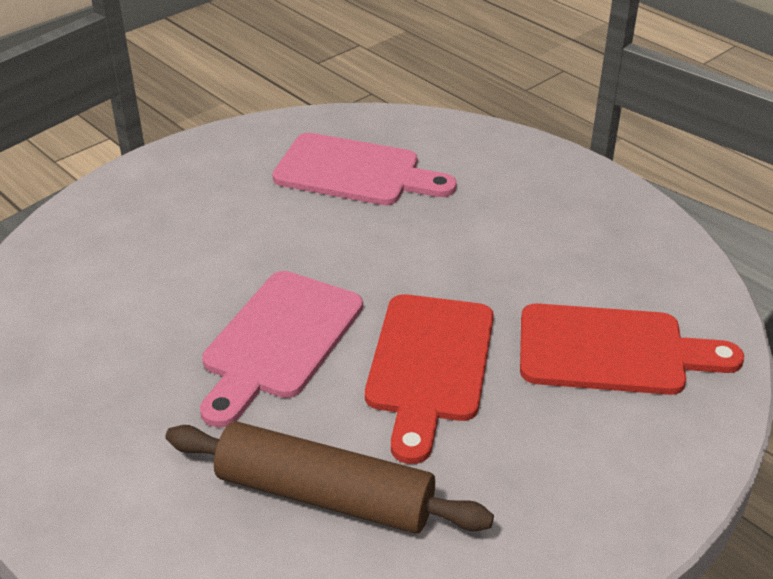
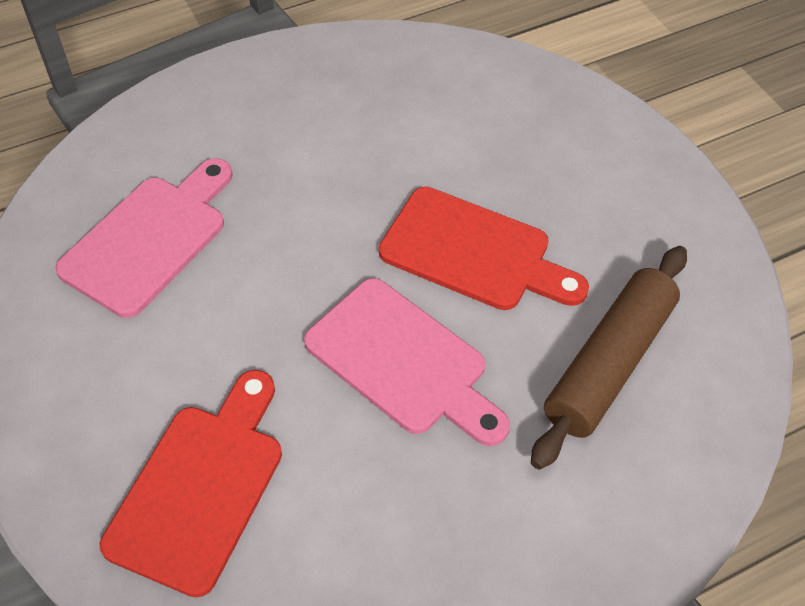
camera: 75 degrees left, 15 degrees up
(612, 351) = (494, 128): red cutting board -> red cutting board (201, 487)

